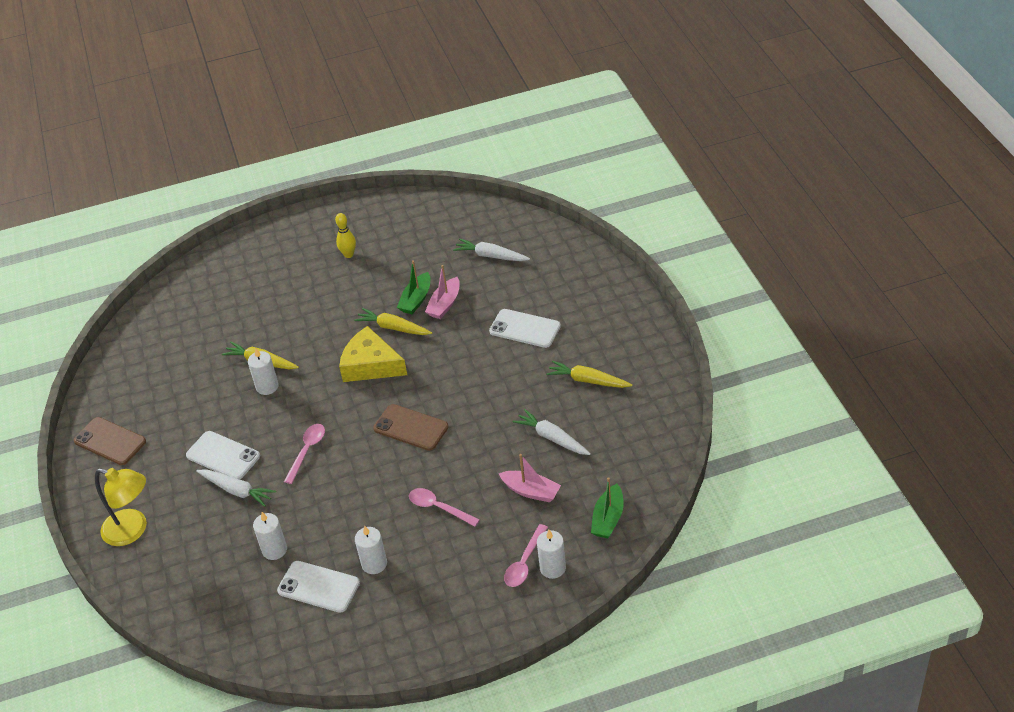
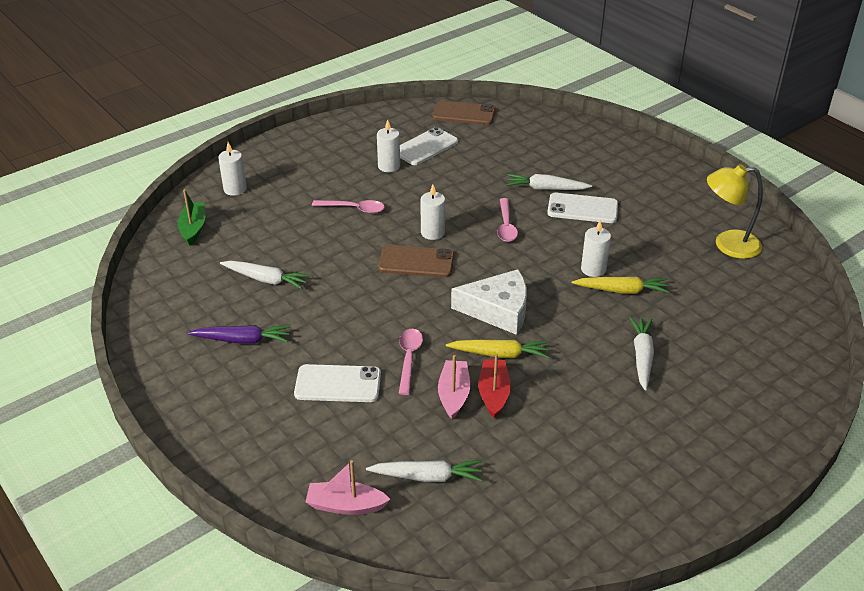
camera: 155 degrees right, 5 degrees down
(110, 441) = (700, 200): brown phone -> brown phone (464, 113)
(133, 530) = (609, 151): yellow lamp -> yellow lamp (727, 245)
(274, 550) = (479, 160): white candle -> white candle (432, 233)
(293, 305) = (642, 356): none -> white carrot
(318, 587) = (425, 147): white phone -> white phone turned 45 degrees counterclockwise
(348, 254) = (627, 438): yellow bowling pin -> none
(371, 365) = (498, 310): yellow cheese -> white cheese
(416, 300) = (493, 393): green boat -> red boat
(524, 563) = (261, 188): pink spoon -> pink spoon (409, 358)
(531, 491) = (272, 235): pink boat -> pink boat (346, 505)
(588, 380) = (242, 340): yellow carrot -> purple carrot

